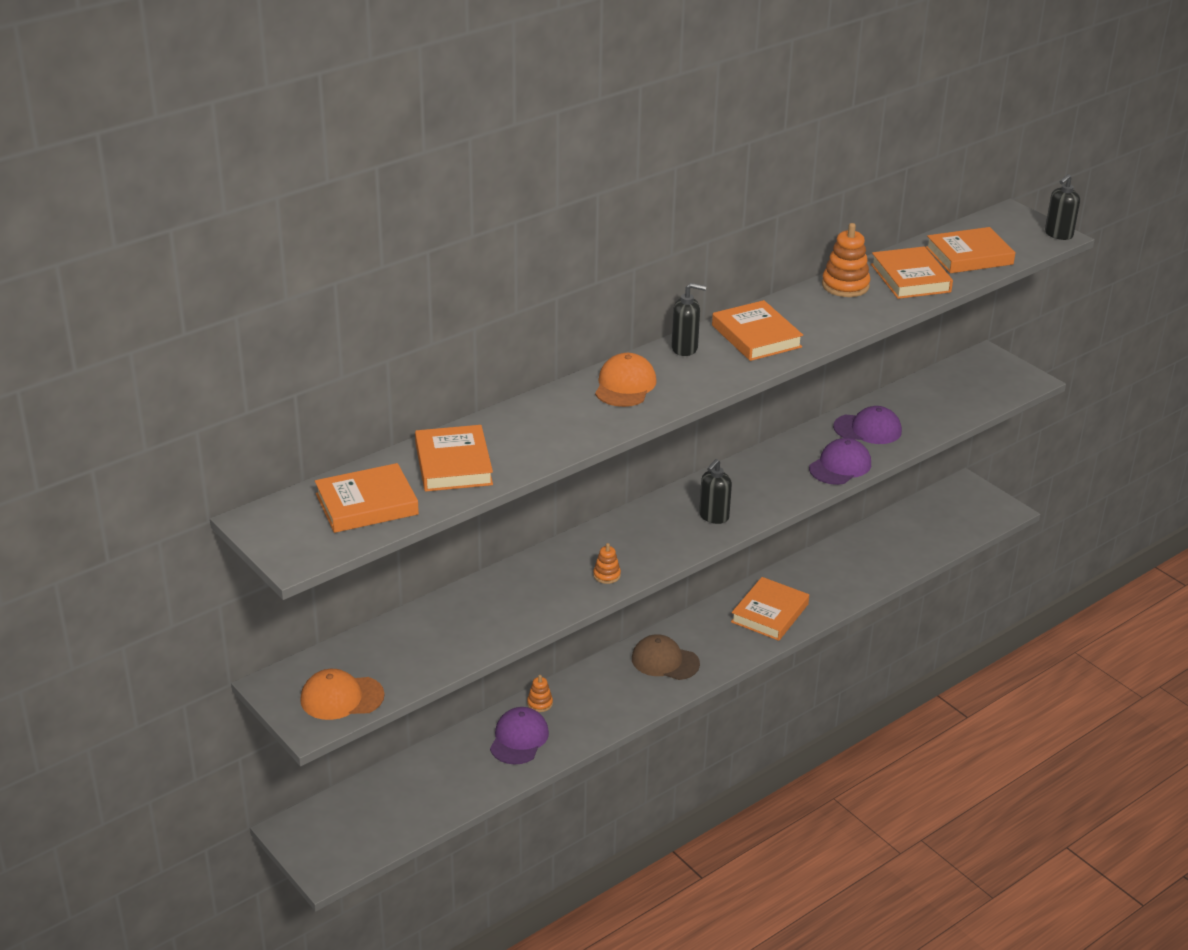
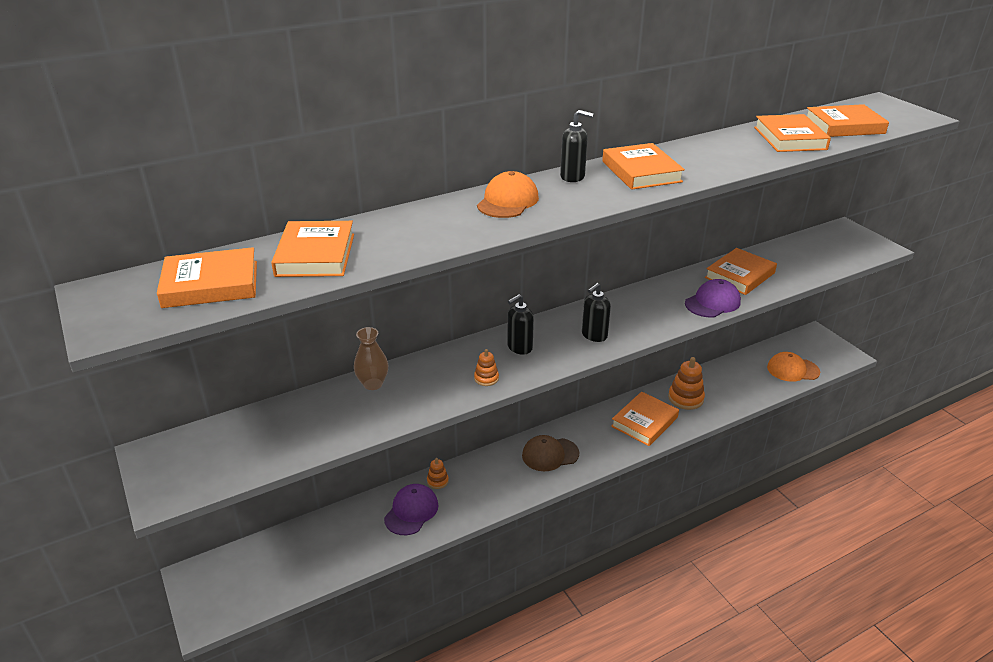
camera: 10 degrees right, 0 degrees up
(341, 698) = (203, 472): orange cap -> orange cap (793, 370)
(484, 592) = (373, 384): none -> brown vase
(665, 661) = (550, 454): brown cap -> brown cap turned 45 degrees counterclockwise
(845, 285) = (729, 140): orange stacking toy -> orange stacking toy (685, 398)
(868, 429) = (739, 275): purple cap -> orange book
(1058, 234) = (925, 116): black soap dispenser -> black soap dispenser (519, 347)

